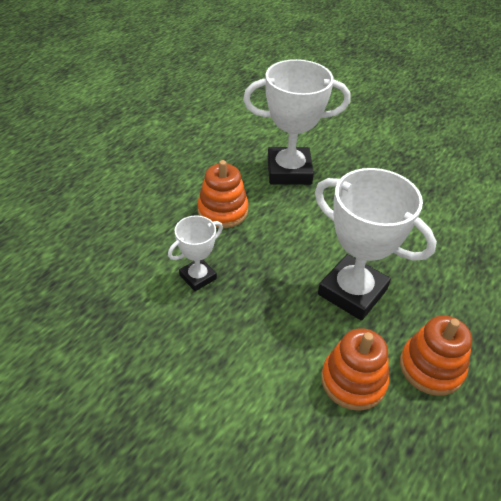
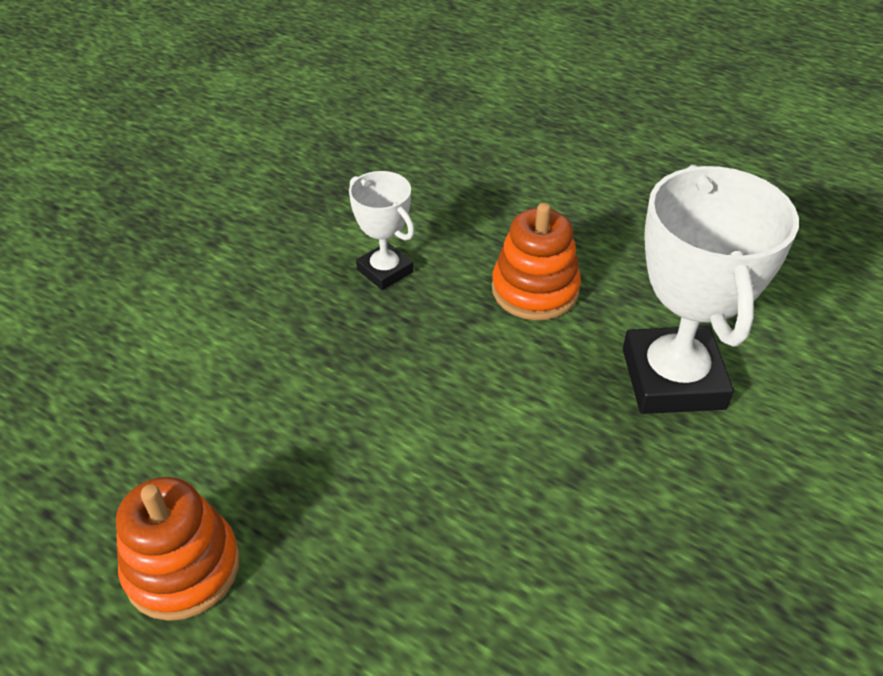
camera: 90 degrees right, 0 degrees up
(352, 292) = (355, 463): white trophy -> none
(353, 381) = (177, 451): orange stacking toy -> none

